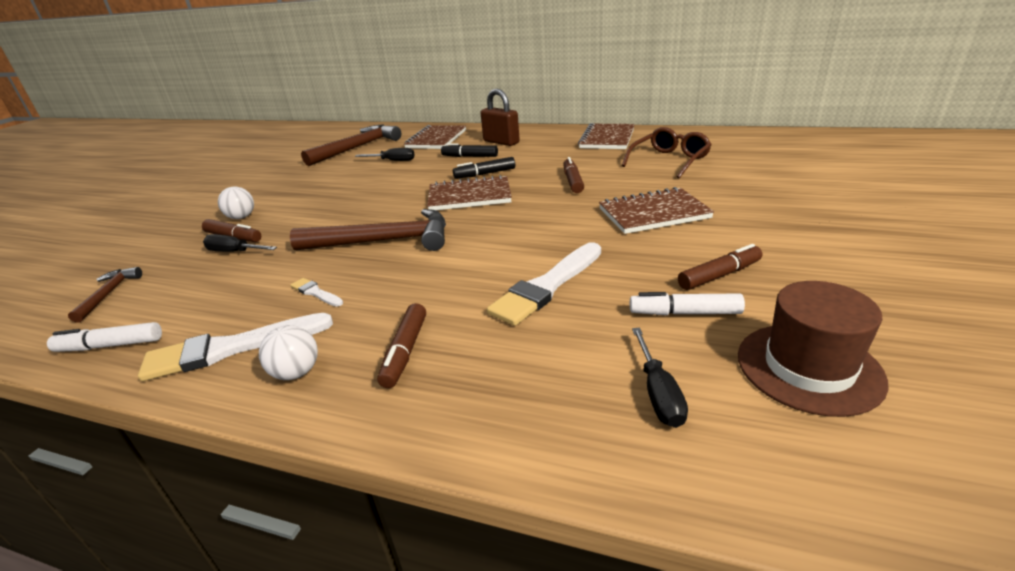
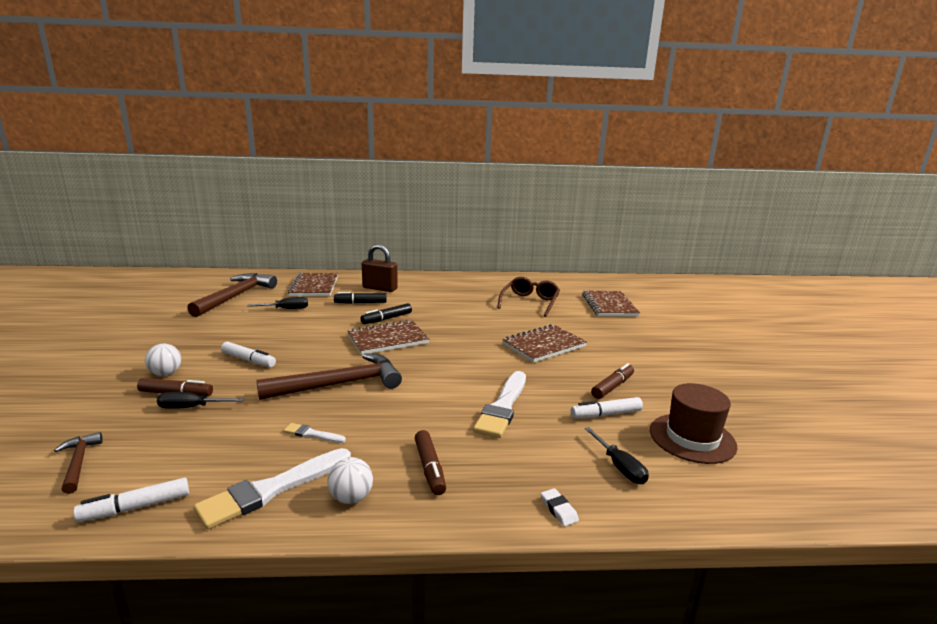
camera: 25 degrees left, 10 degrees down
(319, 209) = (248, 360): none -> white marker
(526, 440) = (559, 510): none -> white eraser
(572, 181) = (466, 322): brown marker -> none
(607, 139) = (470, 284): brown notebook -> brown notebook (609, 305)

